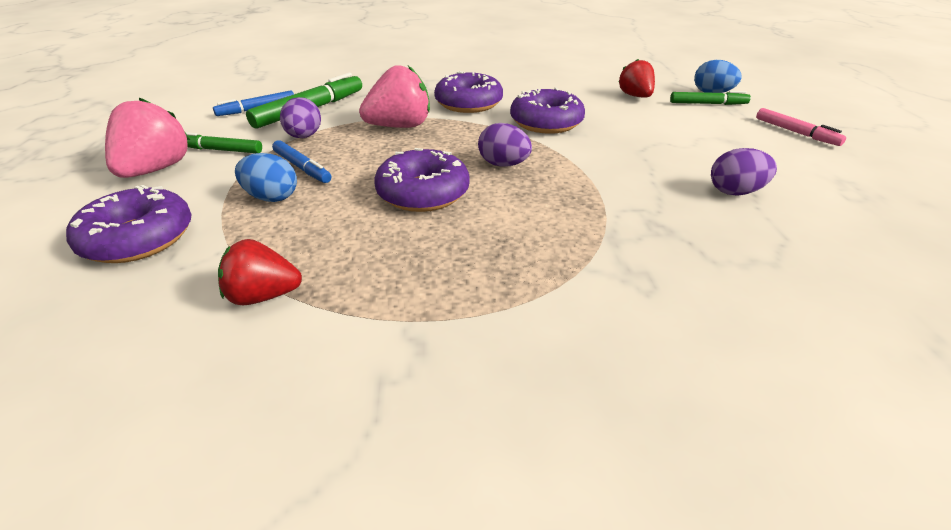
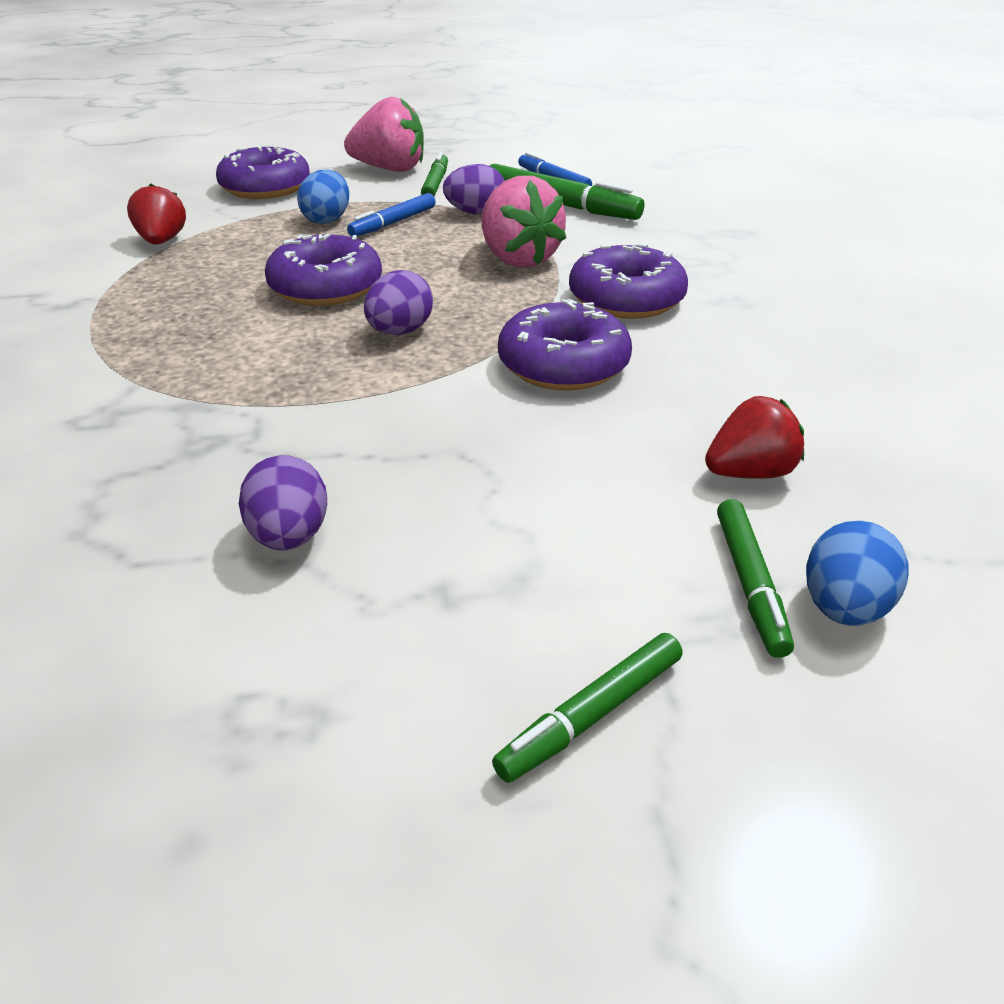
camera: 85 degrees right, 0 degrees up
(796, 132) = (591, 715): pink marker -> green marker

